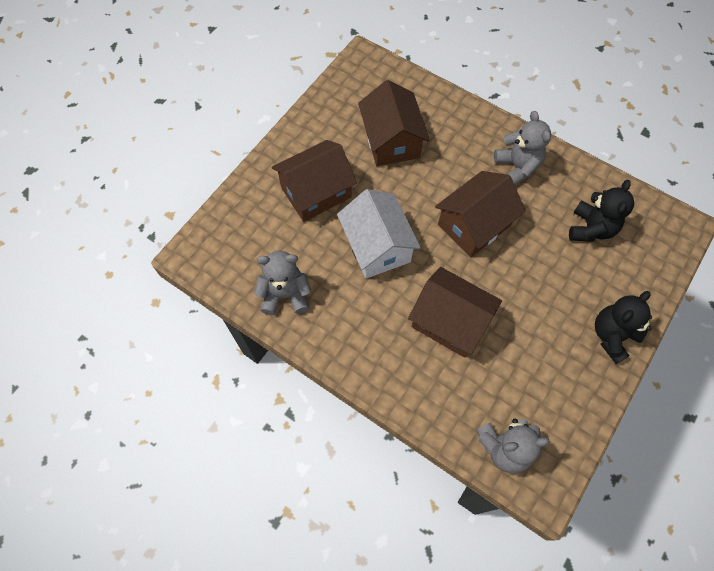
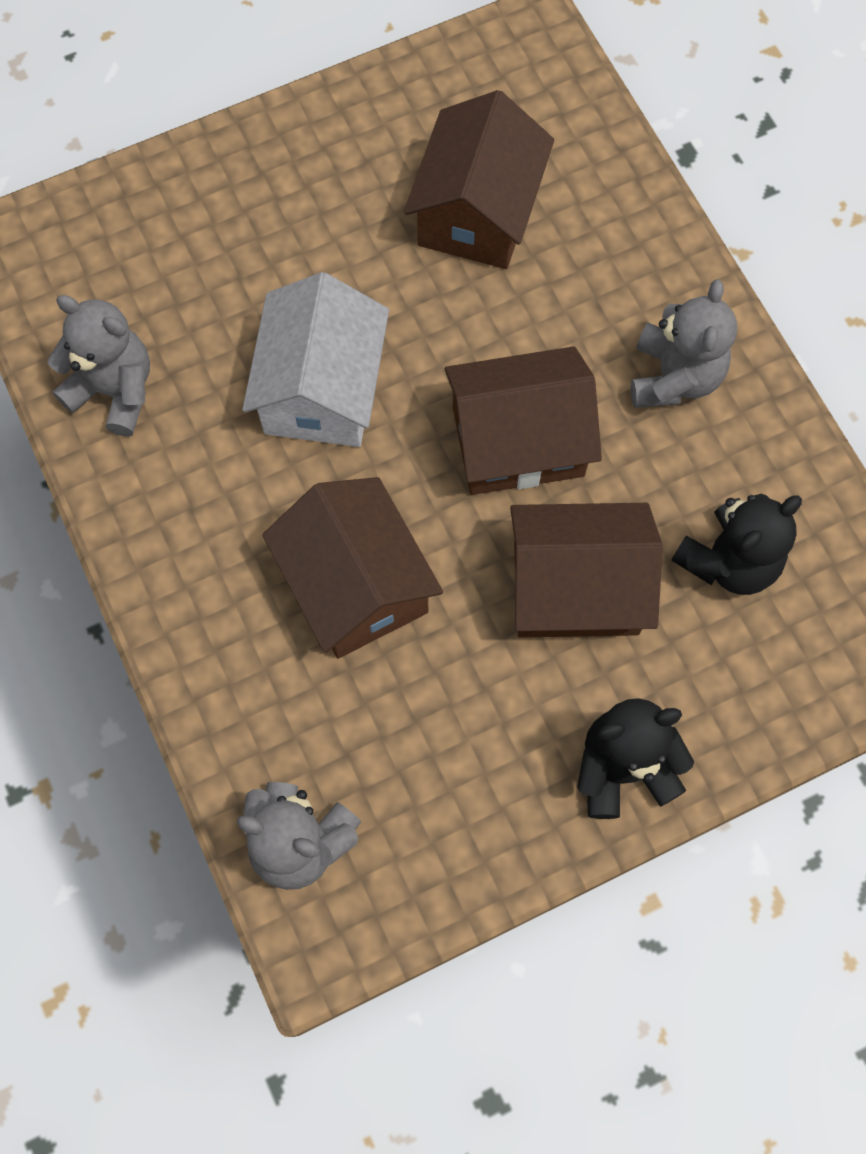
camera: 30 degrees right, 5 degrees up
(316, 192) = (281, 239): brown house -> brown house (576, 587)

